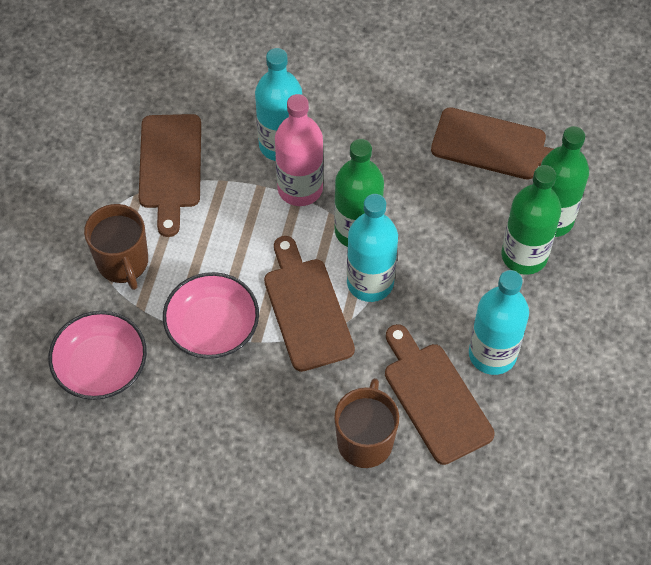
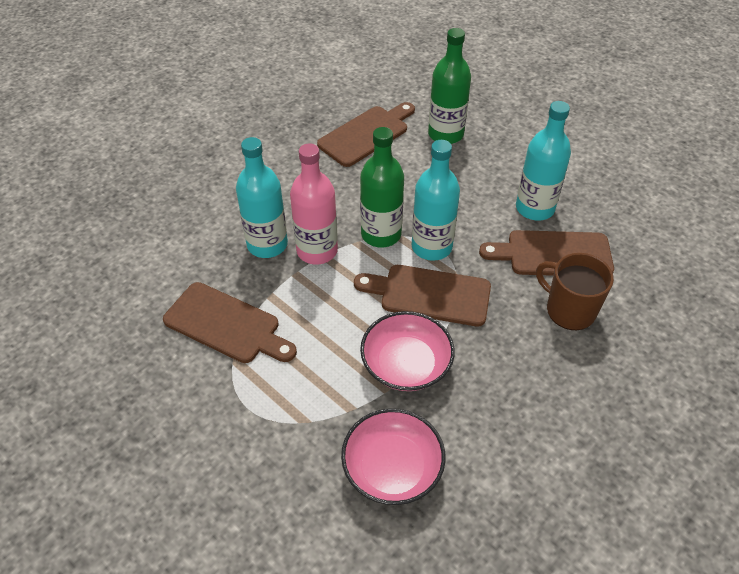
camera: 60 degrees left, 10 degrees down
(123, 262) = (295, 402): brown mug -> none
(524, 256) = (465, 159): green bottle -> none

